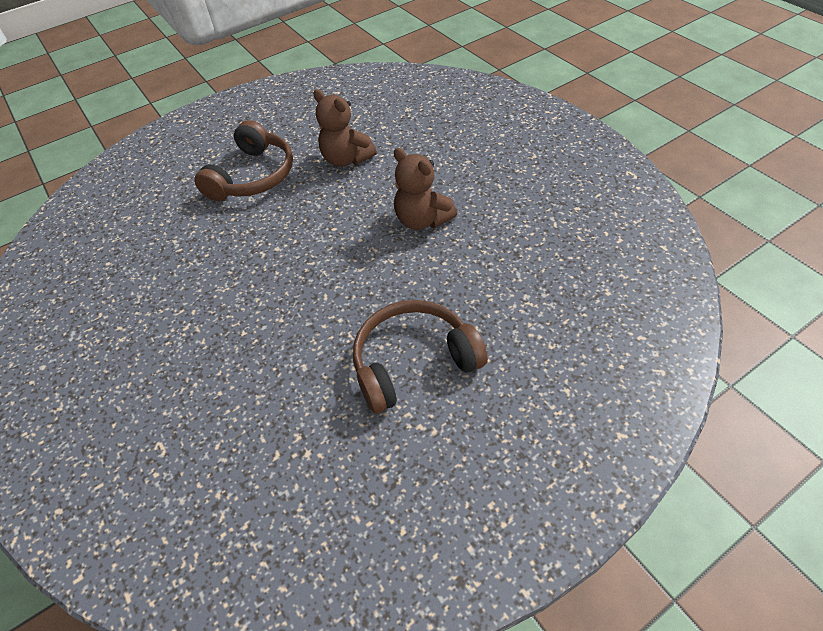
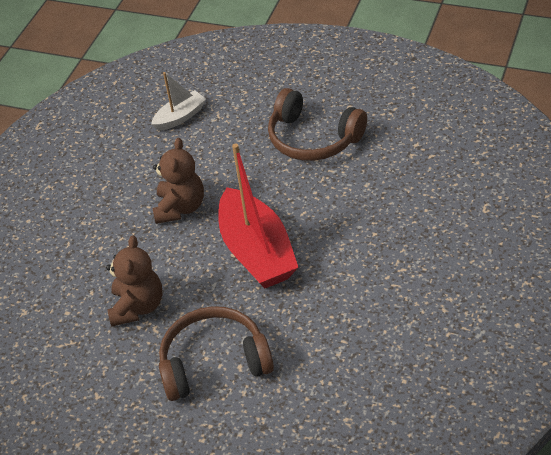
camera: 125 degrees left, 5 degrees down
(319, 244) = (257, 252): none -> red boat
(553, 272) = (180, 117): none -> white boat

